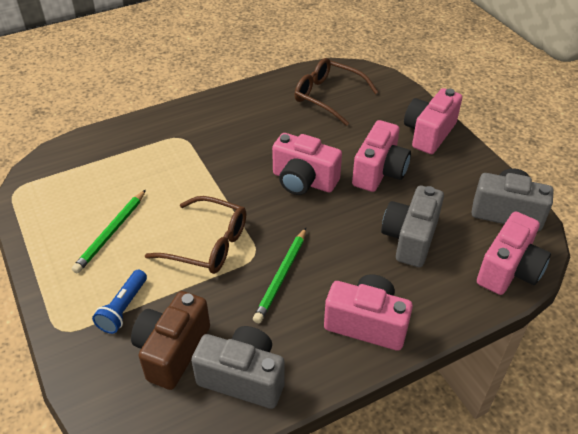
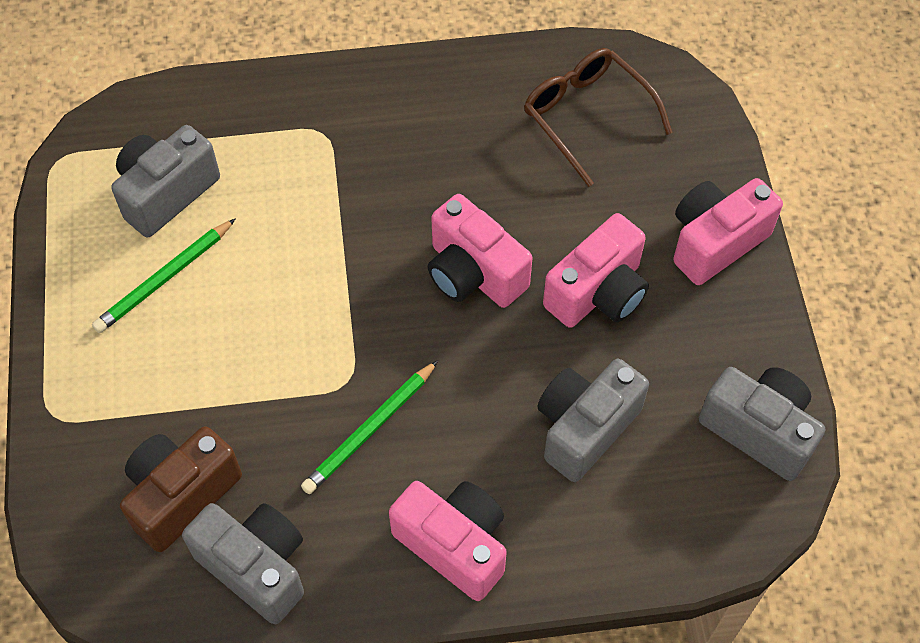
camera: 20 degrees right, 15 degrees up
(95, 189) = (166, 193): none -> grey camera
(123, 308) = (141, 408): blue flashlight -> none
(207, 244) = (289, 341): brown glasses -> none
(509, 270) = (704, 530): pink camera -> none

